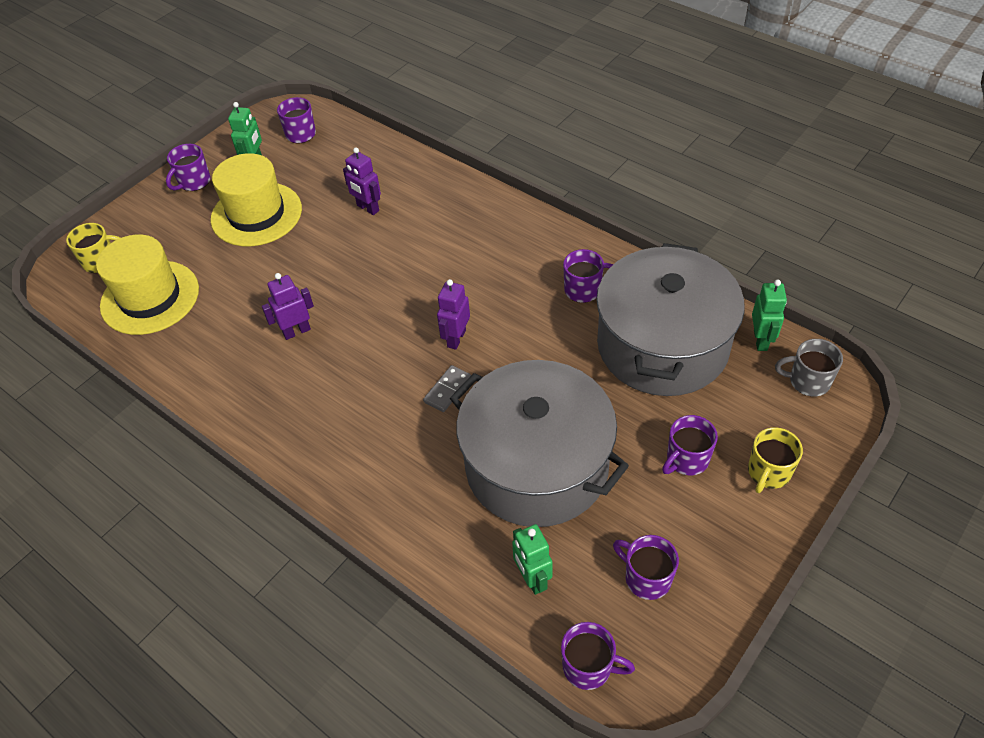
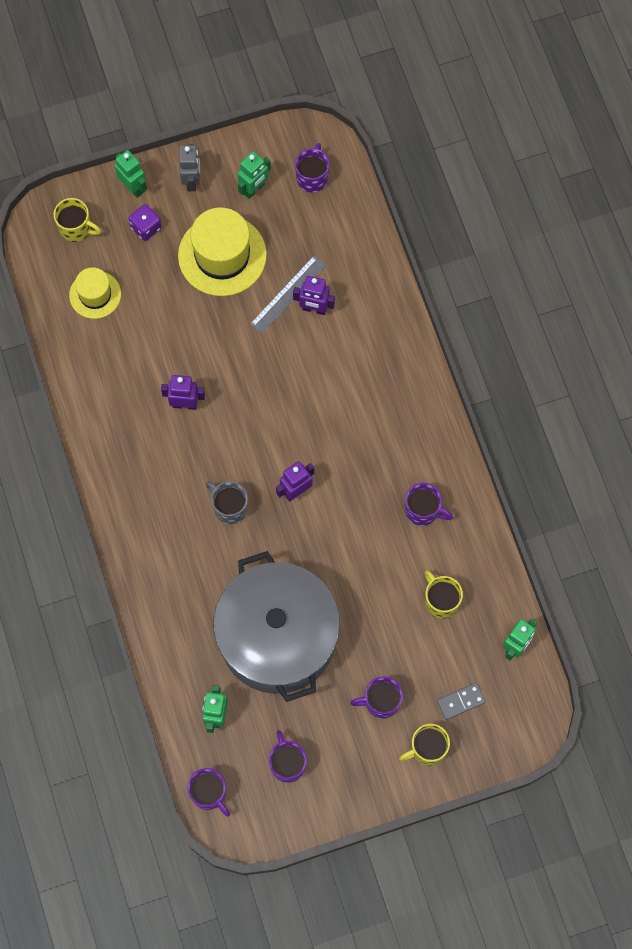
camera: 30 degrees right, 20 degrees up
(140, 210) = (133, 187): none -> green robot
(150, 297) = (95, 294): yellow hat -> yellow hat, size x0.58
(171, 230) = (146, 228): none -> purple dice
(194, 182) = (192, 181): purple mug -> grey robot
(336, 210) = (288, 294): none -> grey ruler
(367, 208) = (314, 309): purple robot -> purple robot turned 60 degrees counterclockwise
(448, 390) = (259, 533): grey domino -> grey domino (461, 701)
(663, 345) = (441, 601): grey pot -> yellow mug
(808, 381) = (518, 702): grey mug -> grey mug (229, 507)

